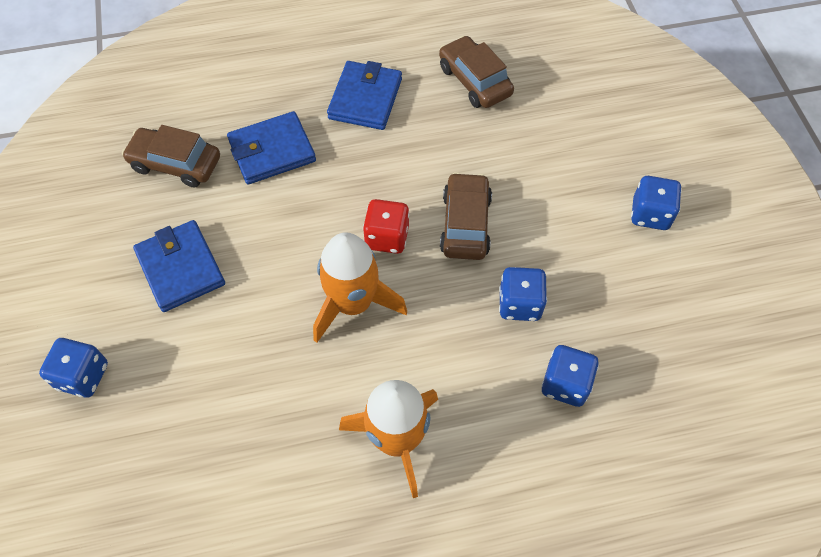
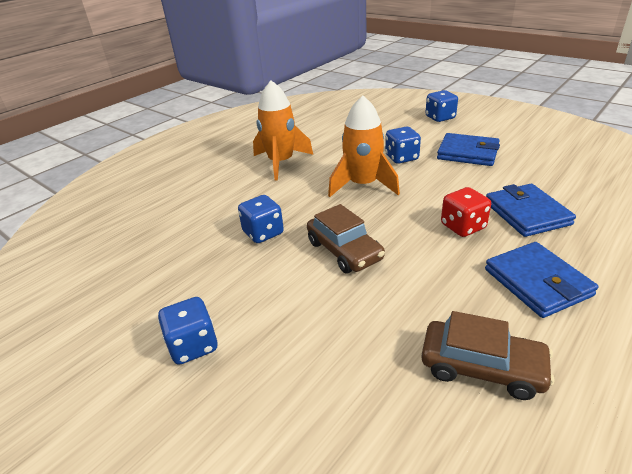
camera: 145 degrees right, 25 degrees down
(175, 164) = (559, 178): brown car -> none
(272, 151) = (527, 213): blue wallet -> blue wallet turned 45 degrees counterclockwise
(387, 237) = (385, 217): red dice -> red dice (463, 226)
(565, 384) = (205, 216): blue dice -> blue dice (401, 158)

